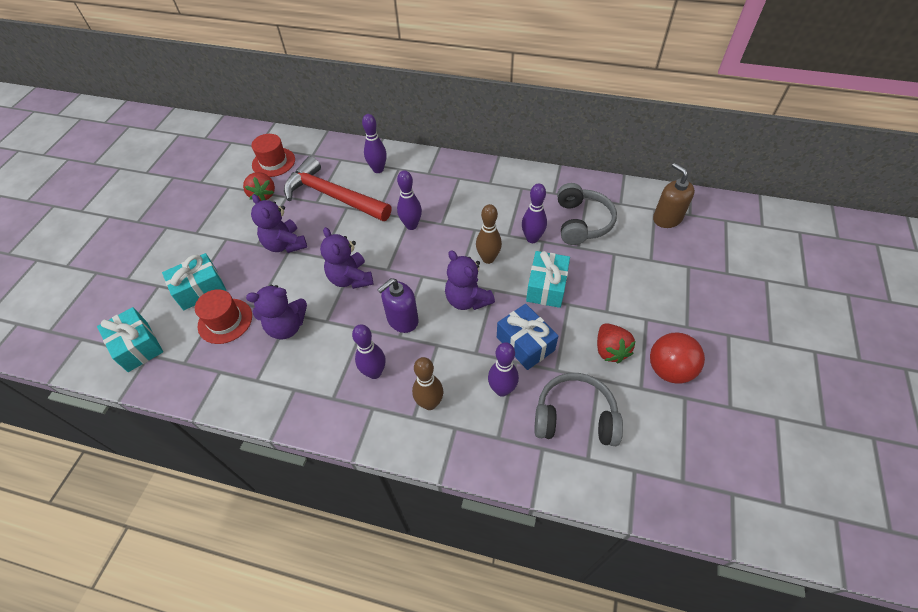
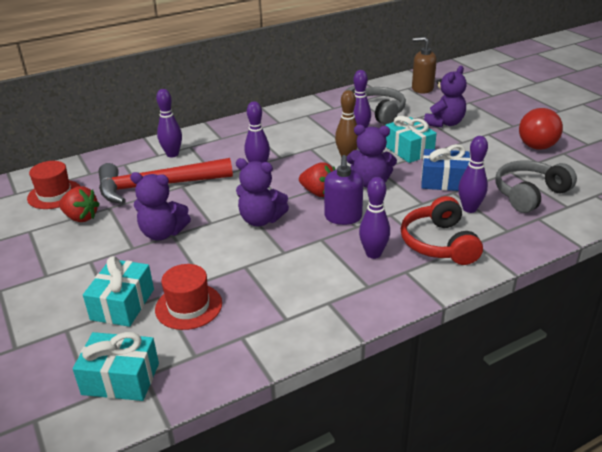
camera: 45 degrees left, 20 degrees down
(287, 326) = (255, 275): purple teddy bear -> purple teddy bear (444, 123)
(429, 403) = (439, 243): brown bowling pin -> red headphones
(610, 350) = (494, 156): red strawberry -> red strawberry (318, 193)

